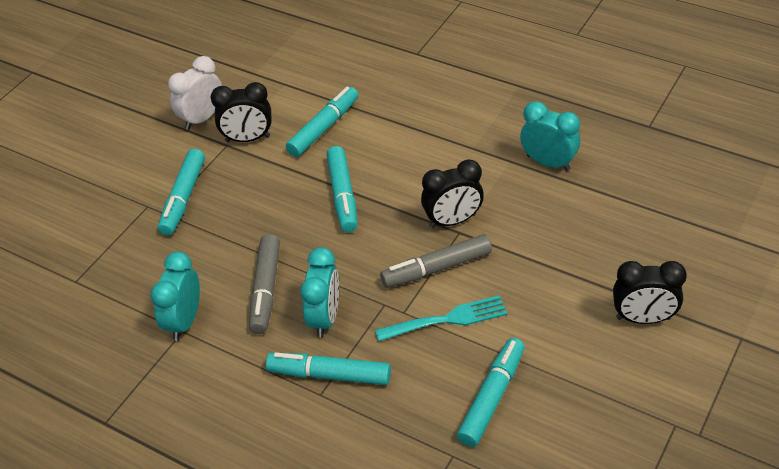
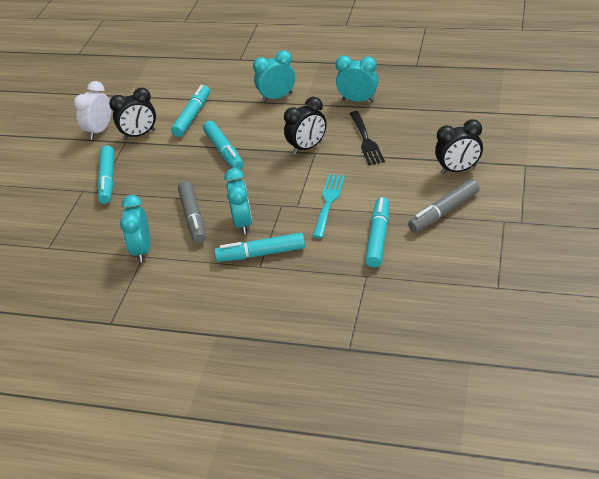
camera: 15 degrees left, 5 degrees down
(436, 268) = (308, 176): grey marker -> grey marker (444, 212)
(443, 128) = (277, 97): none -> turquoise clock
(447, 319) = (328, 203): turquoise fork -> turquoise fork turned 45 degrees counterclockwise
(534, 232) = (366, 140): none -> black fork

